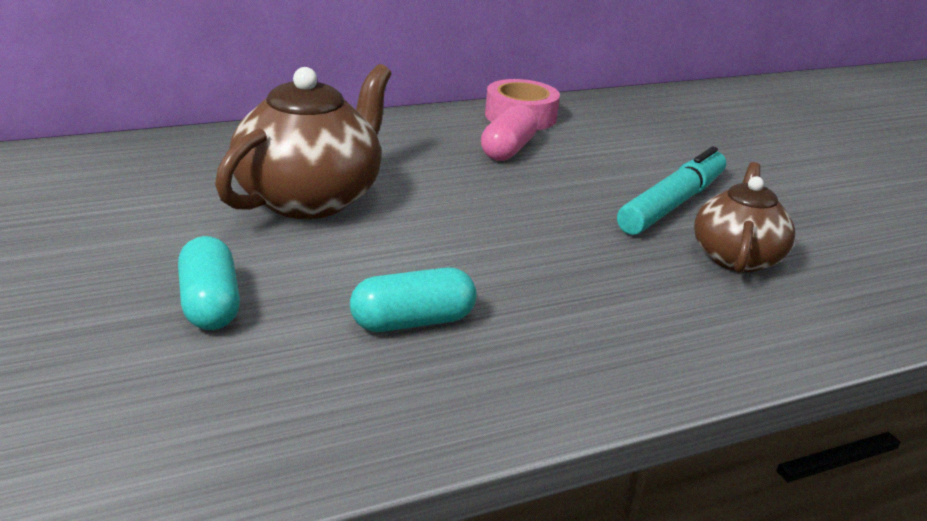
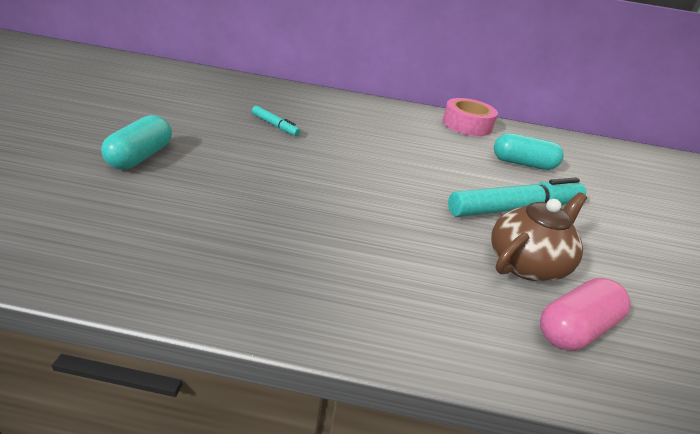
camera: 30 degrees right, 5 degrees up
(310, 198) = (275, 125): brown teapot -> turquoise marker
(412, 322) = (230, 210): turquoise capsule -> turquoise capsule (523, 164)
(508, 150) = (433, 139): pink capsule -> pink capsule (575, 328)

